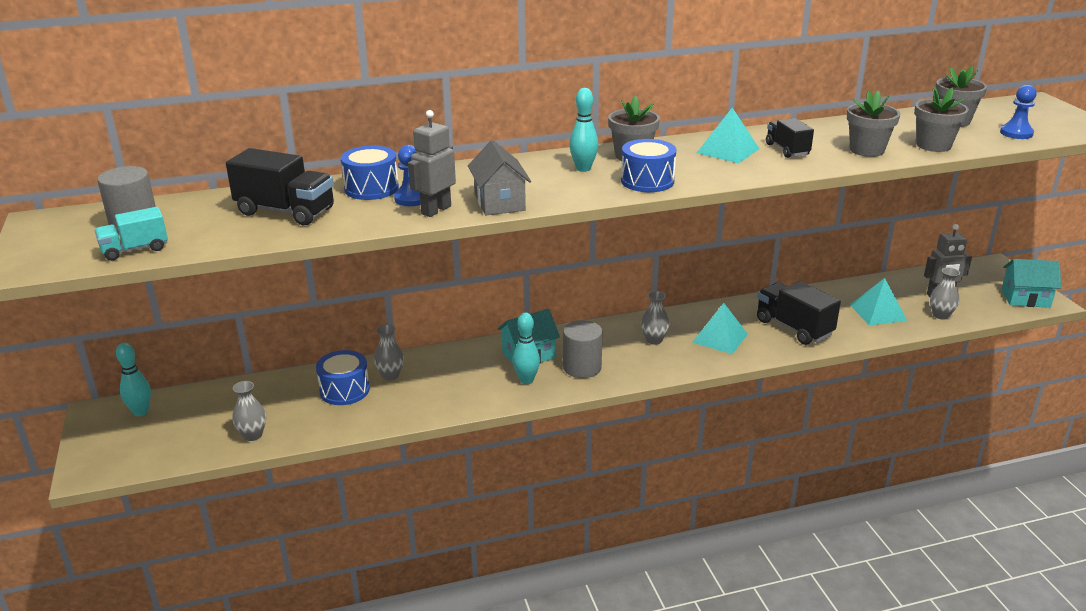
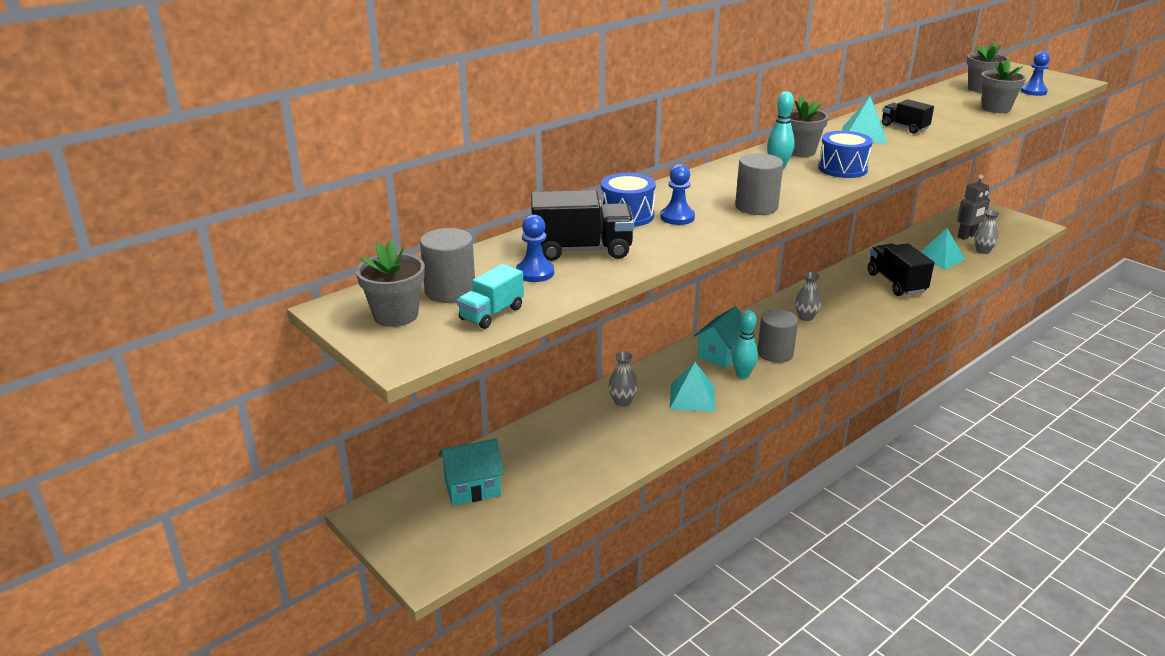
camera: 25 degrees left, 0 degrees up
(141, 412) = (417, 500): turquoise bowling pin -> none
(219, 223) = (535, 273): none -> blue pawn
(252, 435) = (555, 489): grey vase -> none
(344, 390) = (596, 425): blue drum -> none
(436, 210) = (713, 223): grey robot -> none
(499, 203) = (756, 207): grey house -> grey cylinder
(720, 338) = (852, 303): turquoise pyramid -> turquoise pyramid (692, 397)
(794, 328) = (896, 283): black truck -> black truck turned 45 degrees clockwise
(867, 150) = (958, 119): grey flower pot -> grey flower pot (396, 315)
(1025, 298) = (1022, 226): turquoise house -> turquoise house (472, 488)

